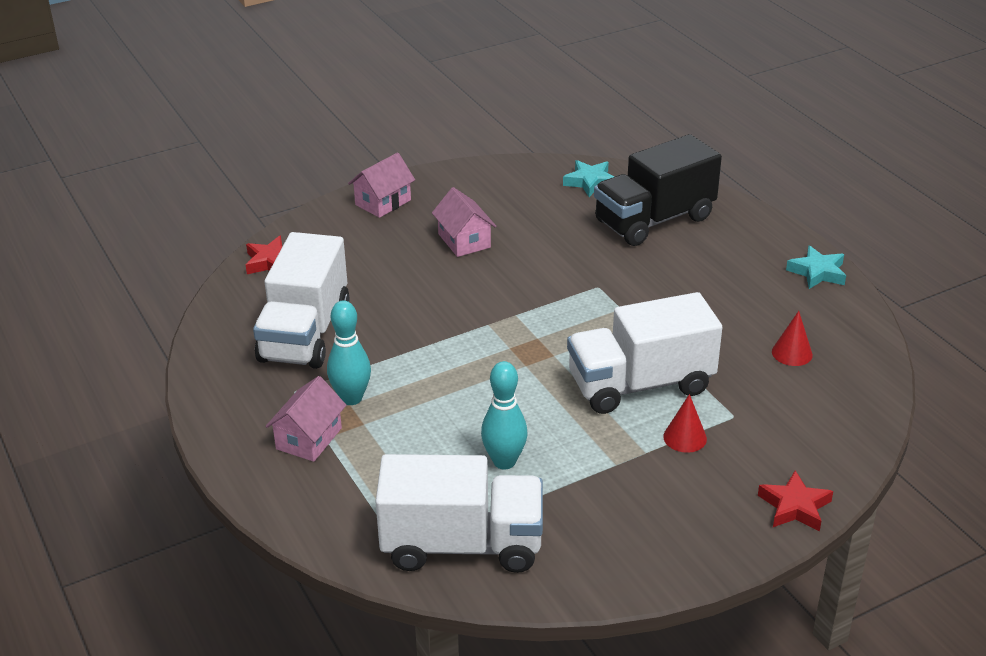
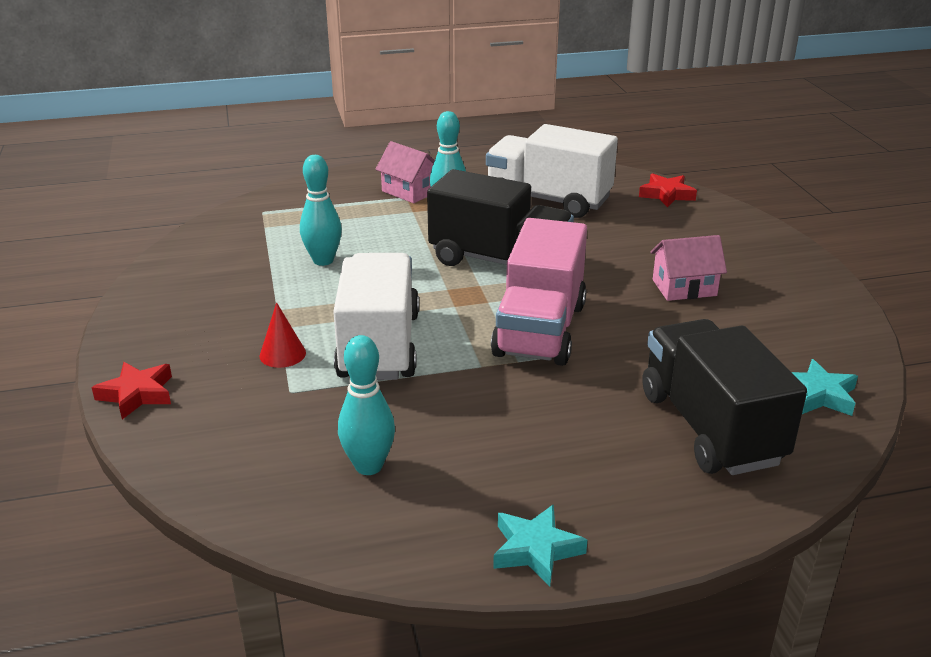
camera: 105 degrees right, 5 degrees down
(383, 202) = (771, 253): pink house -> none
(457, 344) = (499, 261): none -> black truck
(462, 545) = (247, 232): white truck -> none
(569, 304) = (540, 330): none -> pink truck
(792, 353) = (368, 466): red cone -> turquoise bowling pin

